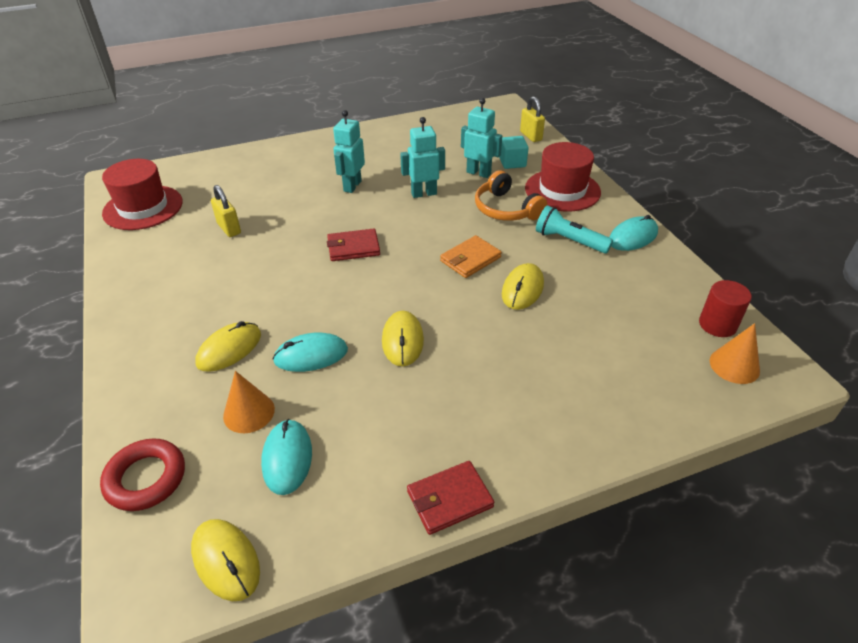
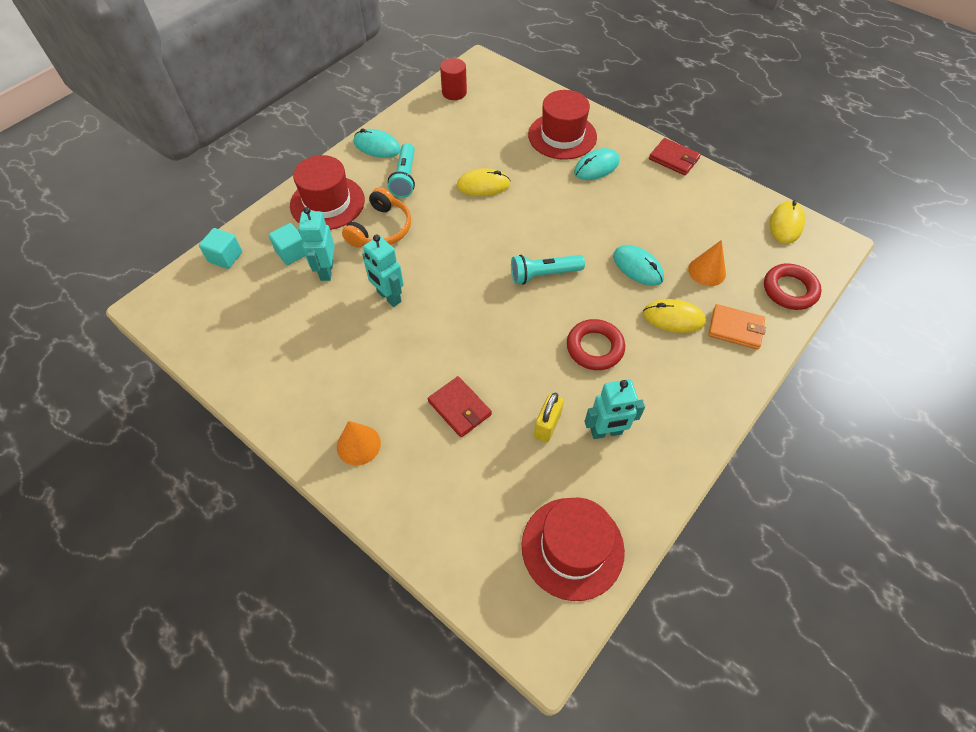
camera: 120 degrees left, 15 degrees up
(260, 281) = (594, 348): none -> red ring
(287, 458) = (715, 234): turquoise mouse -> turquoise mouse (596, 167)
(352, 186) = (408, 363): turquoise robot -> turquoise robot (606, 432)
(353, 248) = (505, 307): red wallet -> red wallet (460, 408)
(366, 284) = (543, 274): none -> turquoise flashlight
(402, 340) = (584, 226): yellow mouse -> none
(470, 259) = (468, 225): orange wallet -> orange wallet (735, 328)
(531, 136) = (225, 257): yellow padlock -> turquoise cube
(572, 393) = (562, 136): none -> red hat
(734, 365) = (487, 82): orange cone -> orange cone (358, 445)

